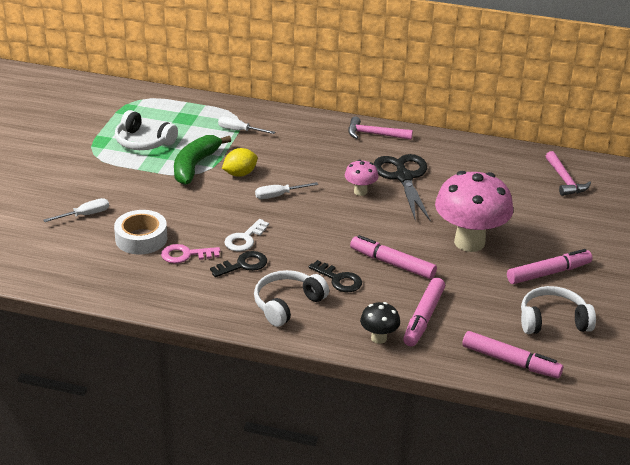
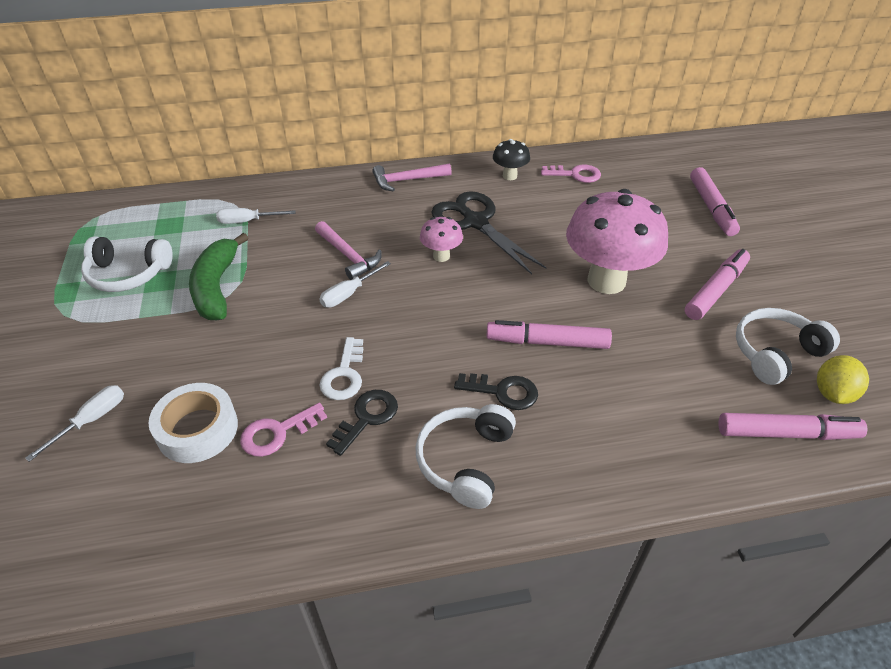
camera: 25 degrees left, 10 degrees up
(240, 174) = (282, 279): yellow lemon -> yellow lemon (832, 393)
(379, 338) = (616, 466): black mushroom -> black mushroom (509, 176)
(423, 318) = (642, 409): pink marker -> pink marker (711, 208)
(514, 167) = (575, 174): none -> pink key
(564, 180) = (634, 174): pink hammer -> pink hammer (348, 256)

